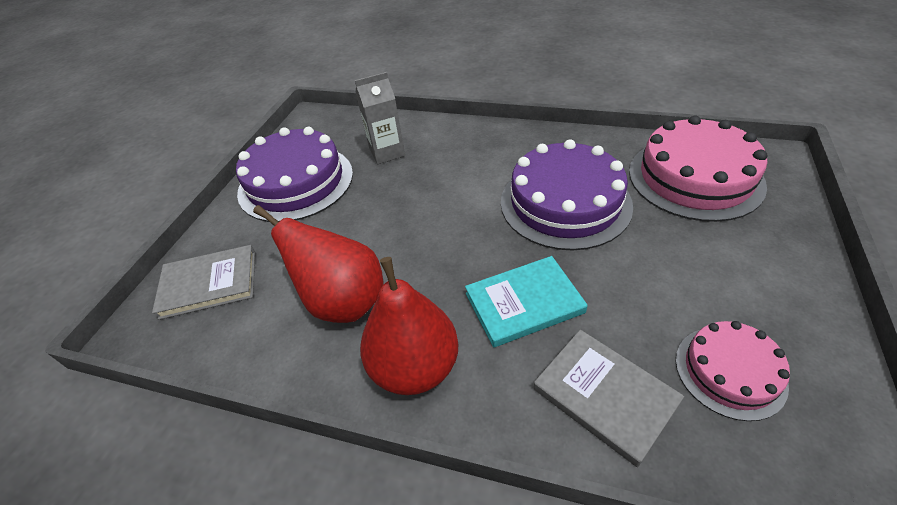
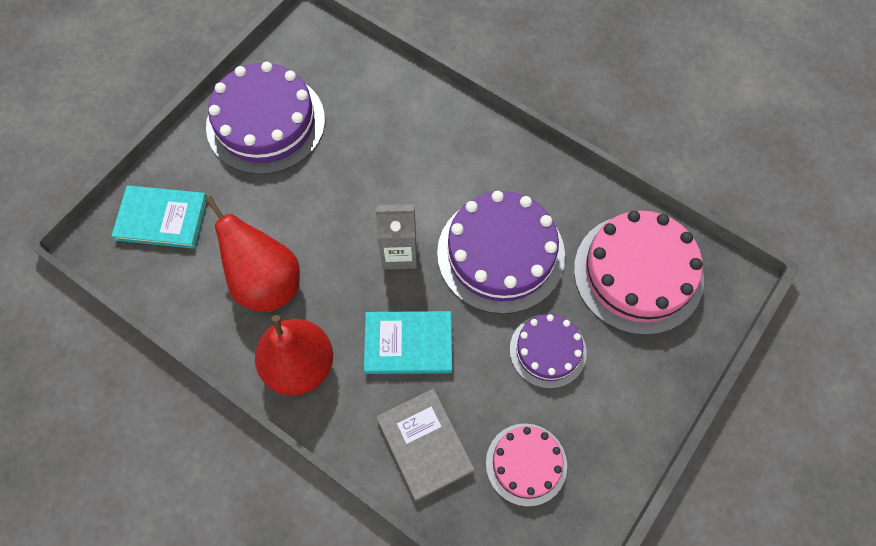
camera: 15 degrees right, 20 degrees up
(209, 284) = (162, 219): grey book -> turquoise book
(387, 152) = (366, 116): grey carton -> grey carton (399, 253)
(665, 259) = (547, 350): none -> purple cake

